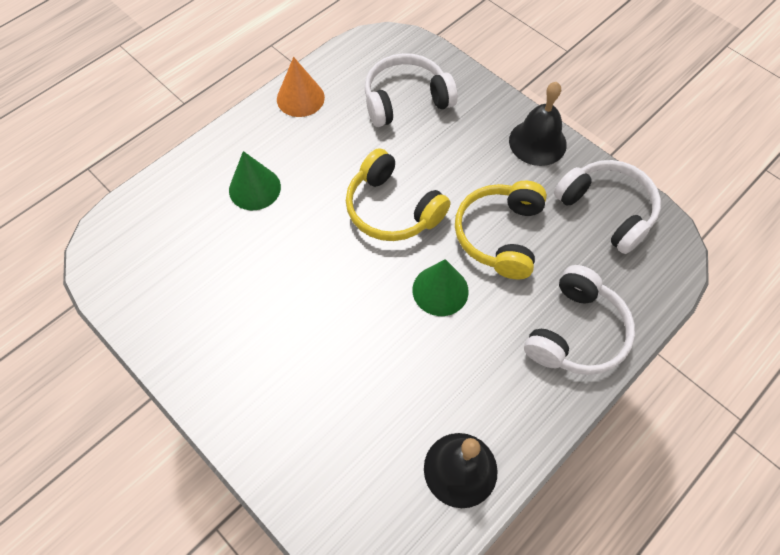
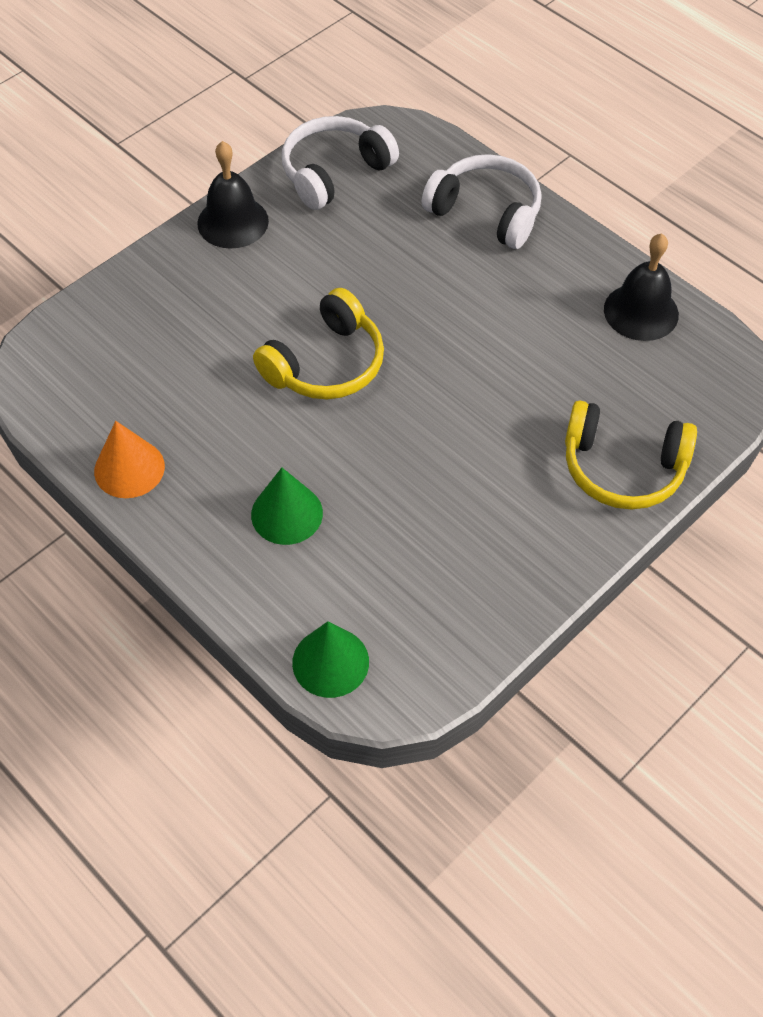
camera: 90 degrees left, 5 degrees down
(405, 99) = (147, 348): white headphones -> none
(440, 290) = (439, 321): green cone -> green cone (330, 662)
(499, 235) = (366, 265): yellow headphones -> yellow headphones (622, 468)

